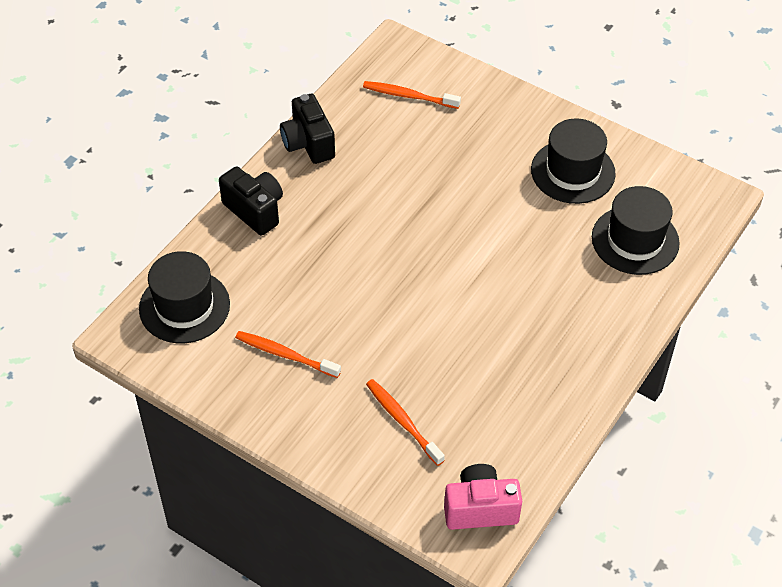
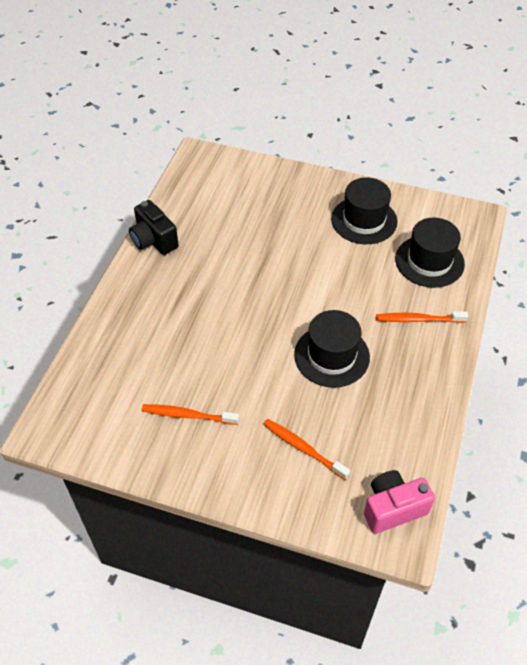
camera: 15 degrees left, 0 degrees up
(184, 306) = (90, 394): black hat -> black hat (331, 356)
(255, 210) = (126, 302): black camera -> none
(409, 96) = (221, 189): orange toothbrush -> orange toothbrush (418, 319)

